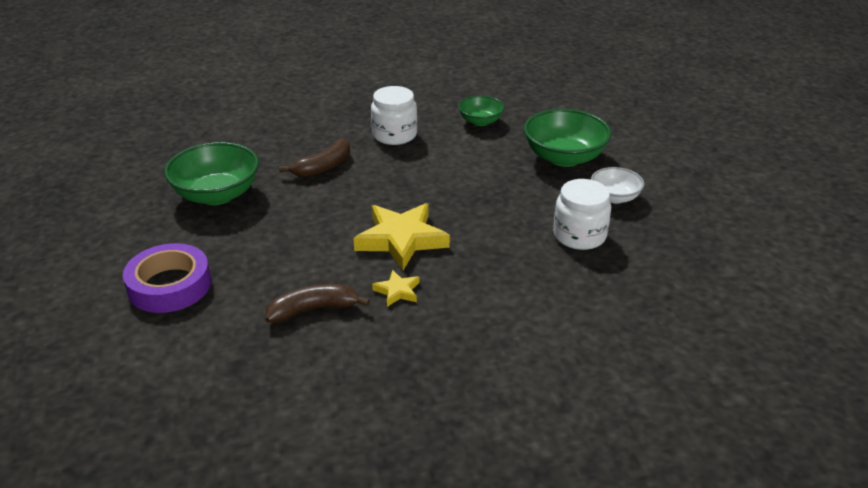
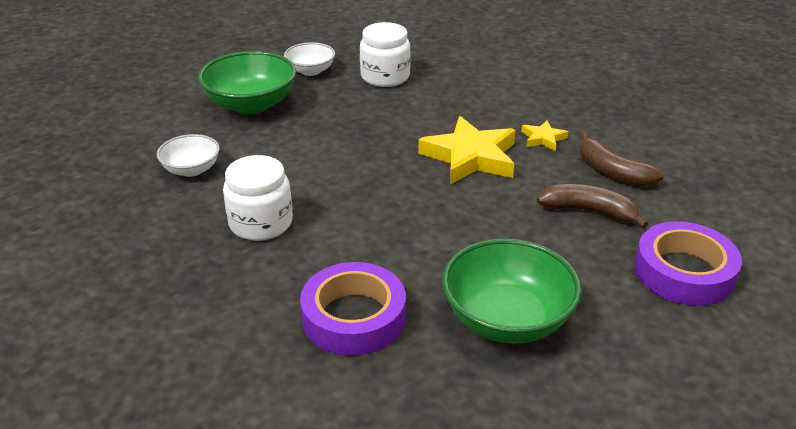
camera: 115 degrees left, 0 degrees up
(276, 147) = (354, 317): none -> purple tape
(323, 167) = (376, 254): brown banana -> brown banana (588, 212)
(480, 121) = (191, 169): green bowl -> white bowl

